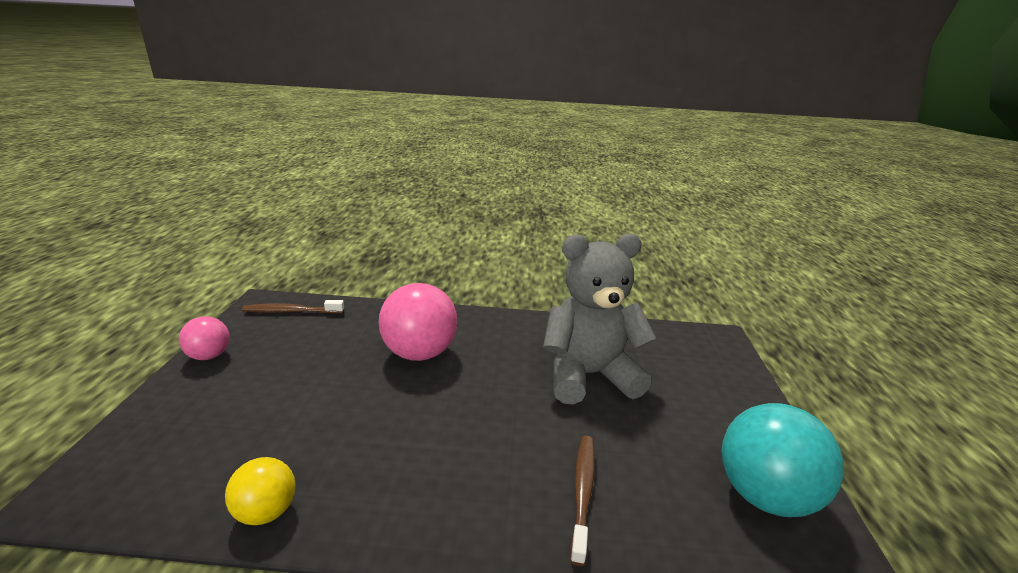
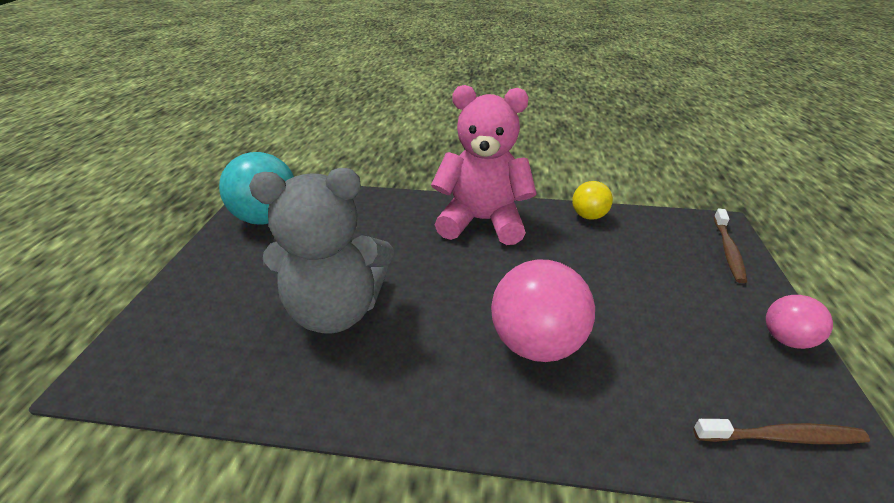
camera: 175 degrees left, 10 degrees up
(443, 495) = (482, 221): none -> pink teddy bear
(582, 492) = (390, 221): brown toothbrush -> brown toothbrush (728, 250)

